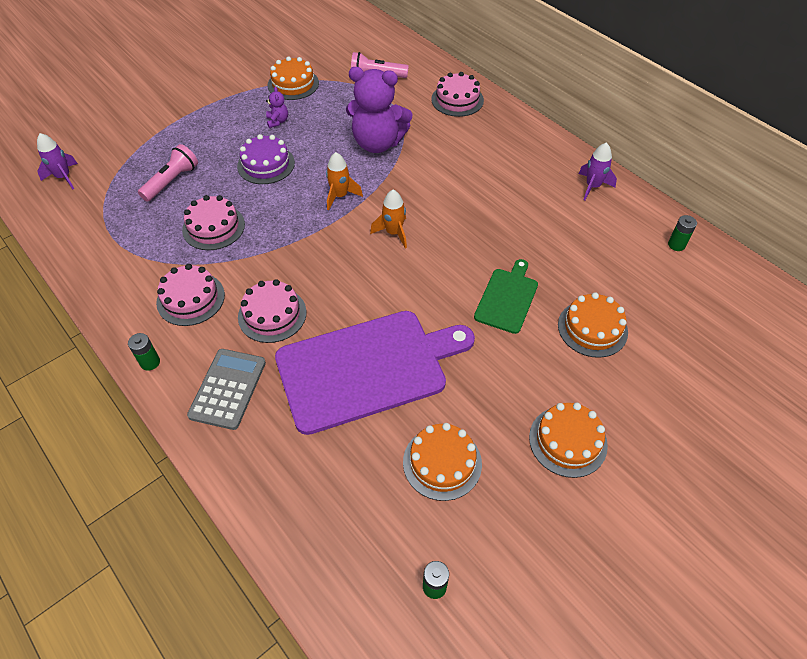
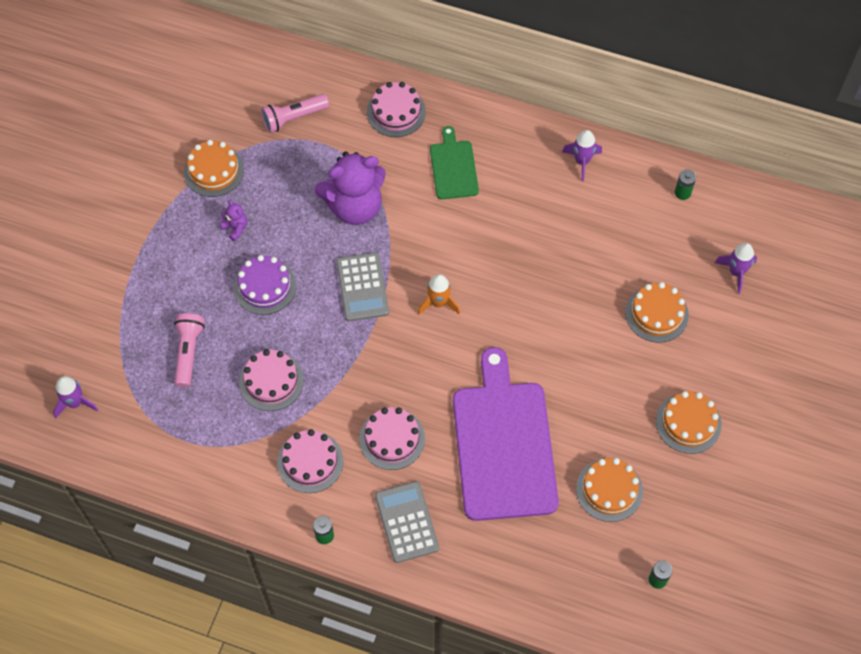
camera: 30 degrees left, 10 degrees up
(340, 196) = (362, 287): orange rocket -> grey calculator
(367, 368) = (503, 444): purple cutting board -> purple cutting board turned 45 degrees counterclockwise
(507, 298) = (574, 320): green cutting board -> green cutting board (453, 167)
(697, 329) = (736, 272): none -> purple rocket

